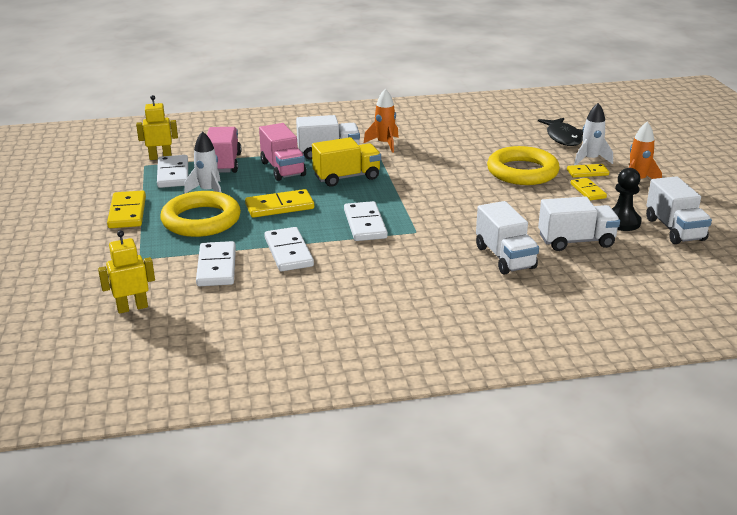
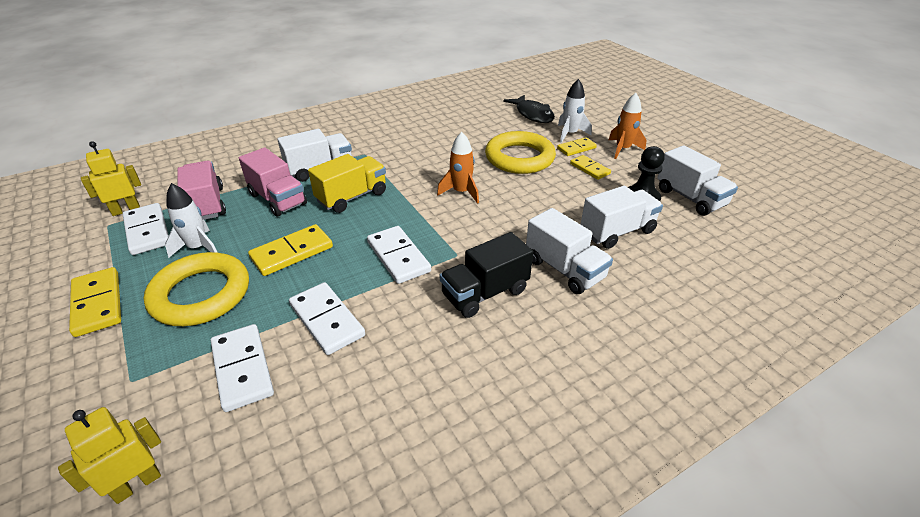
camera: 20 degrees left, 10 degrees up
(384, 144) = (373, 149): orange rocket -> orange rocket (461, 192)
(424, 259) = (485, 293): none -> black truck

